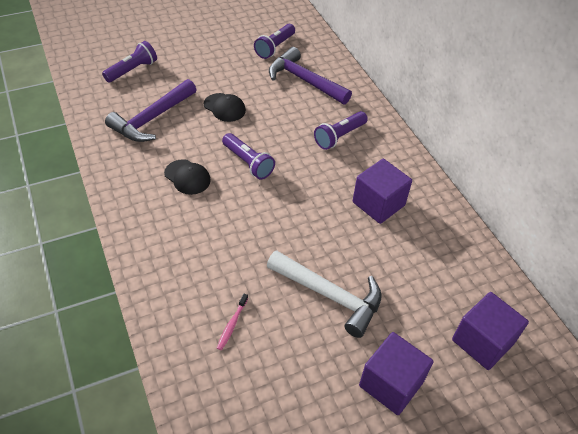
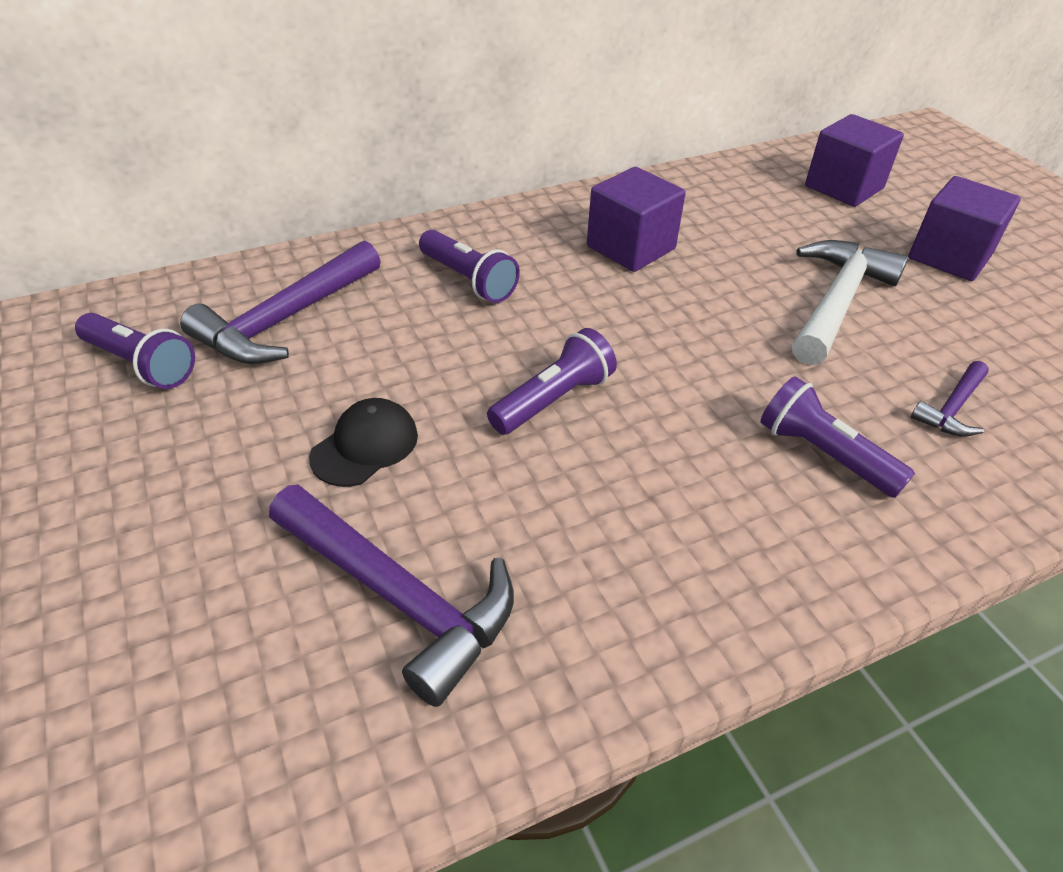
camera: 90 degrees left, 5 degrees down
(132, 70) = (144, 685): purple flashlight -> purple flashlight (823, 454)
(187, 177) = (613, 498): black cap -> none
(232, 324) = (952, 408): pink toothbrush -> purple hammer

